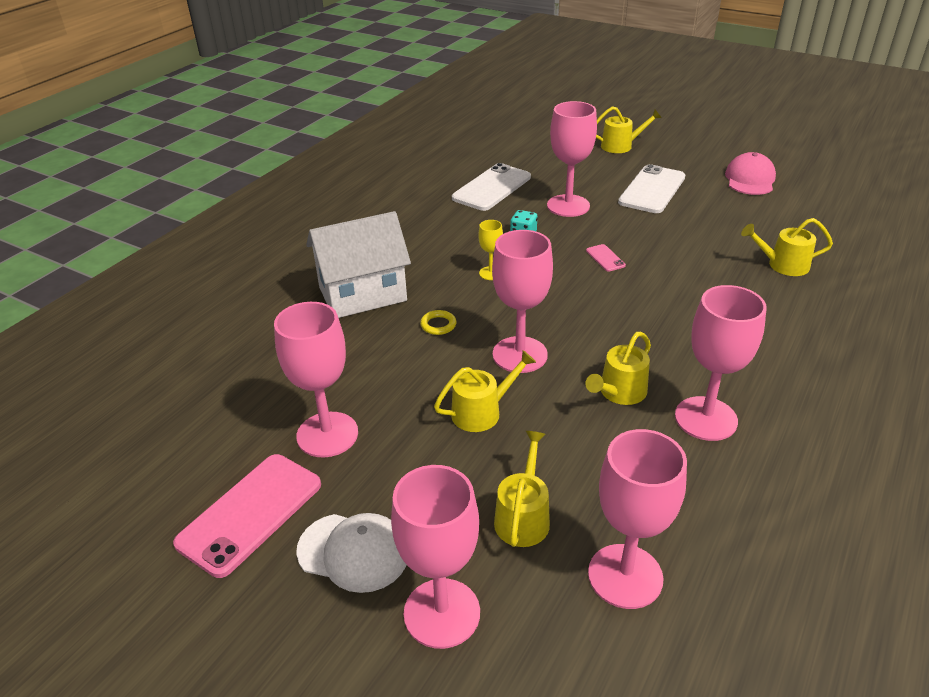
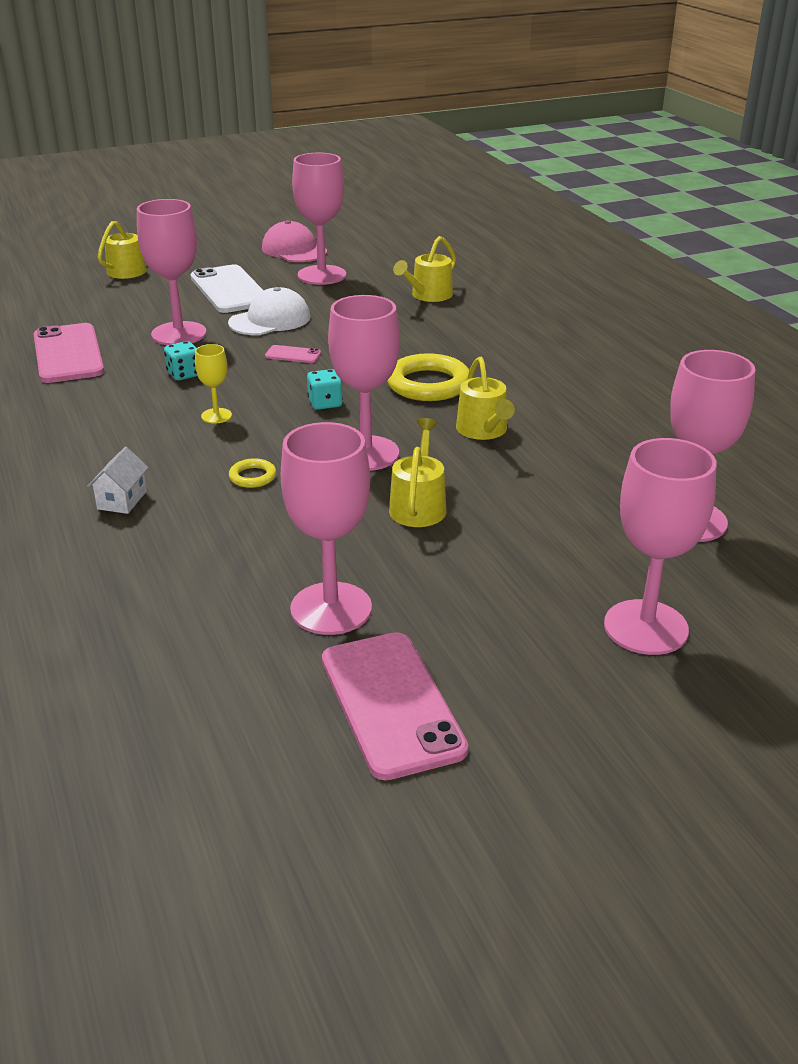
camera: 55 degrees left, 5 degrees down
(353, 552) = (521, 651): white cap -> white cap (270, 320)
(362, 294) = (122, 500): white house -> white house, size x0.40
(491, 188) = (68, 354): white phone -> pink phone
(523, 517) = (577, 540): yellow watering can -> none
(561, 304) = (325, 403): none -> turquoise dice
(649, 333) = (428, 384): none -> yellow ring
(705, 418) = (562, 410): pink goblet -> pink goblet (322, 275)

